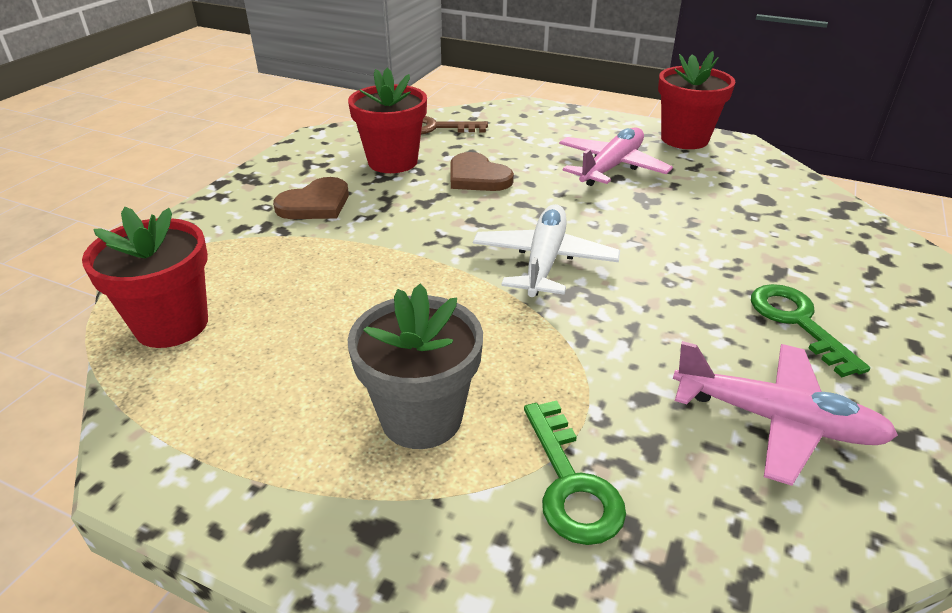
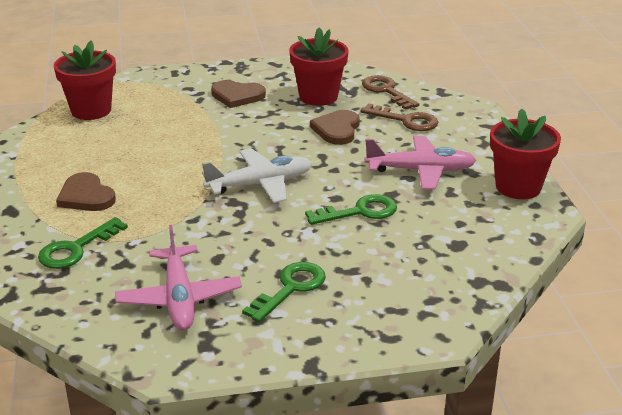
camera: 55 degrees right, 5 degrees down
(421, 417) = (86, 196): grey flower pot -> brown heart
(505, 140) = (406, 120): none -> brown key
(662, 224) = (360, 212): none -> green key

